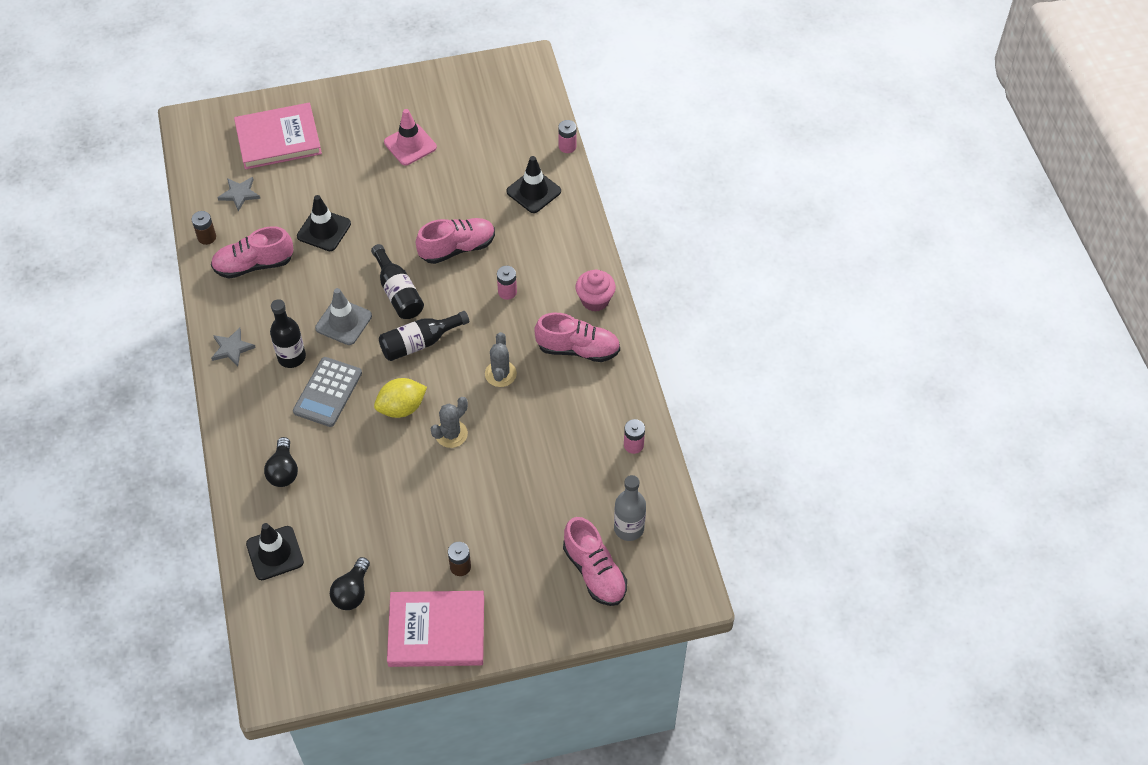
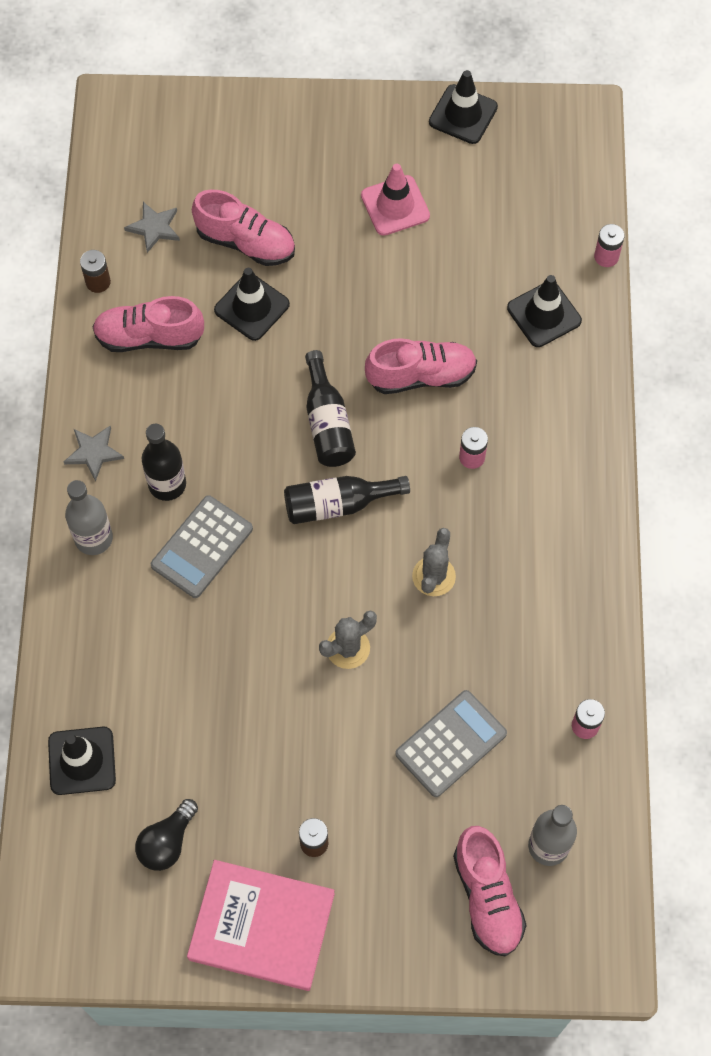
camera: 15 degrees right, 10 degrees up
(246, 404) = (93, 538): none -> grey bottle
(278, 139) = (223, 157): pink book -> none
(283, 471) = (119, 646): black light bulb -> none
(343, 322) = (246, 449): grey traffic cone -> none
(401, 408) = (292, 594): yellow lemon -> none
(443, 78) = (463, 114): none -> black traffic cone
(541, 478) = (450, 743): none -> grey calculator
(578, 349) = (545, 565): pink shoe -> pink shoe (246, 242)
(595, 300) = (586, 498): pink cupcake -> none

